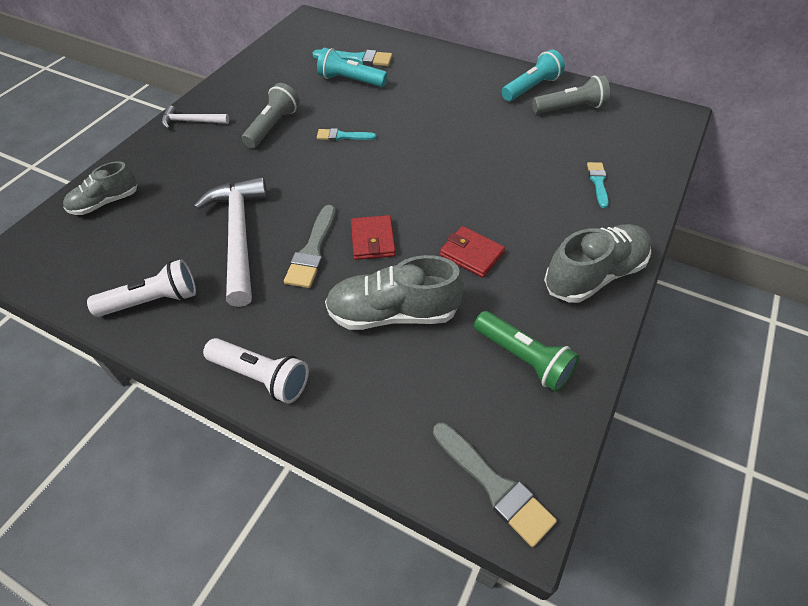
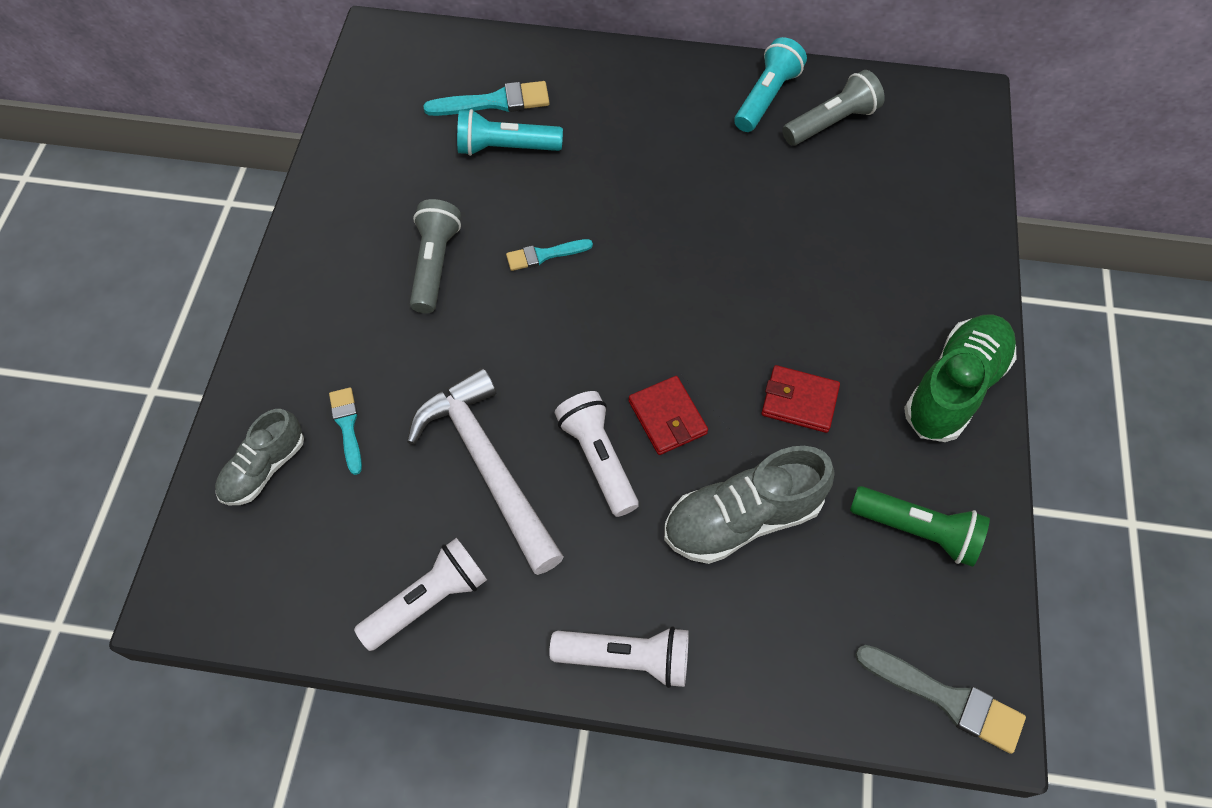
camera: 20 degrees left, 10 degrees up
(191, 121) = (306, 288): white hammer -> none
(312, 251) = (598, 458): grey brush -> white flashlight
(594, 275) = (954, 388): grey shoe -> green shoe
(598, 182) = (910, 242): turquoise brush -> turquoise brush (347, 426)

